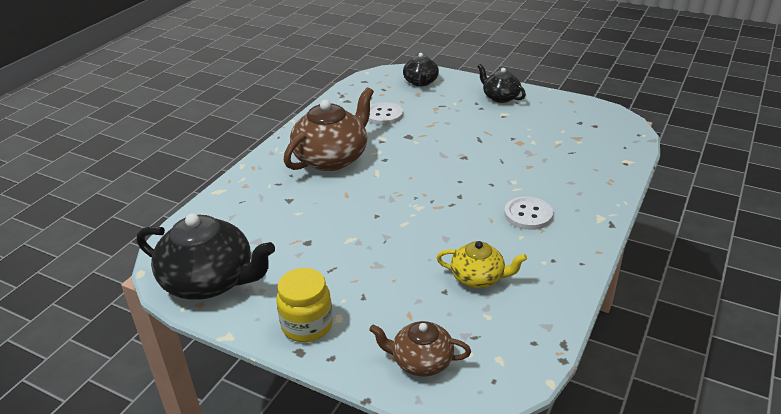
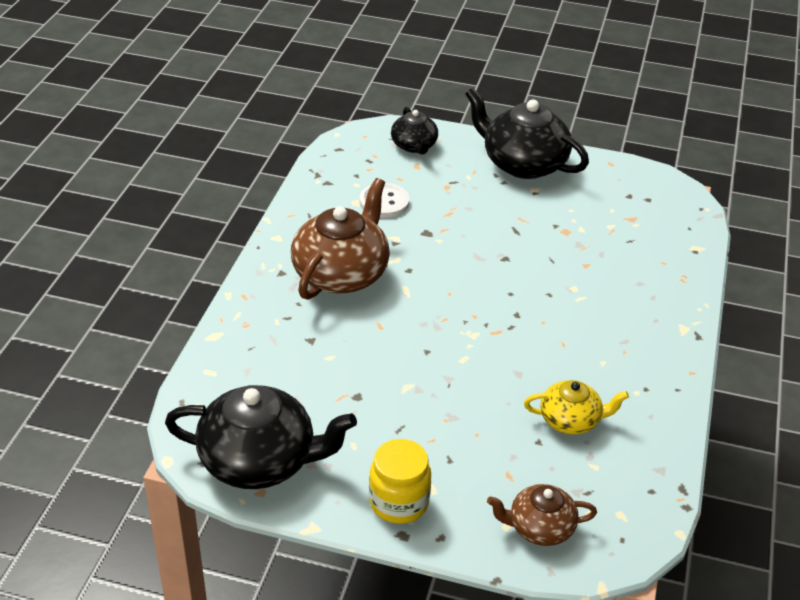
camera: 15 degrees left, 5 degrees up
(500, 97) = (523, 164): black teapot -> black teapot, size x1.79
(528, 215) = (603, 332): white button -> none

